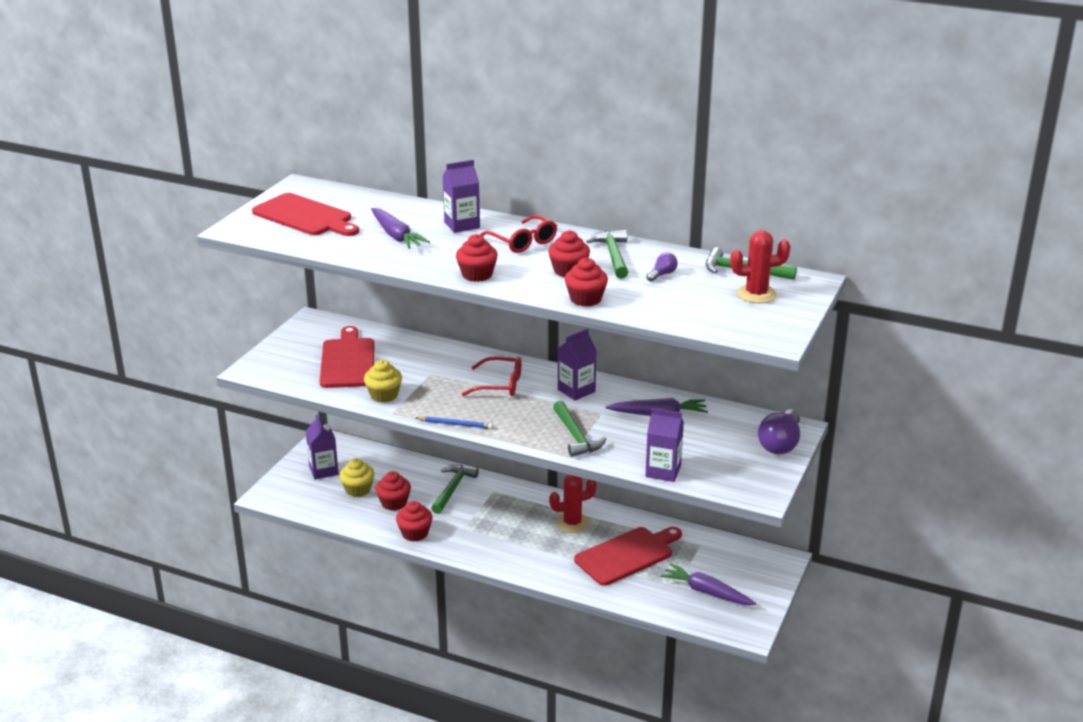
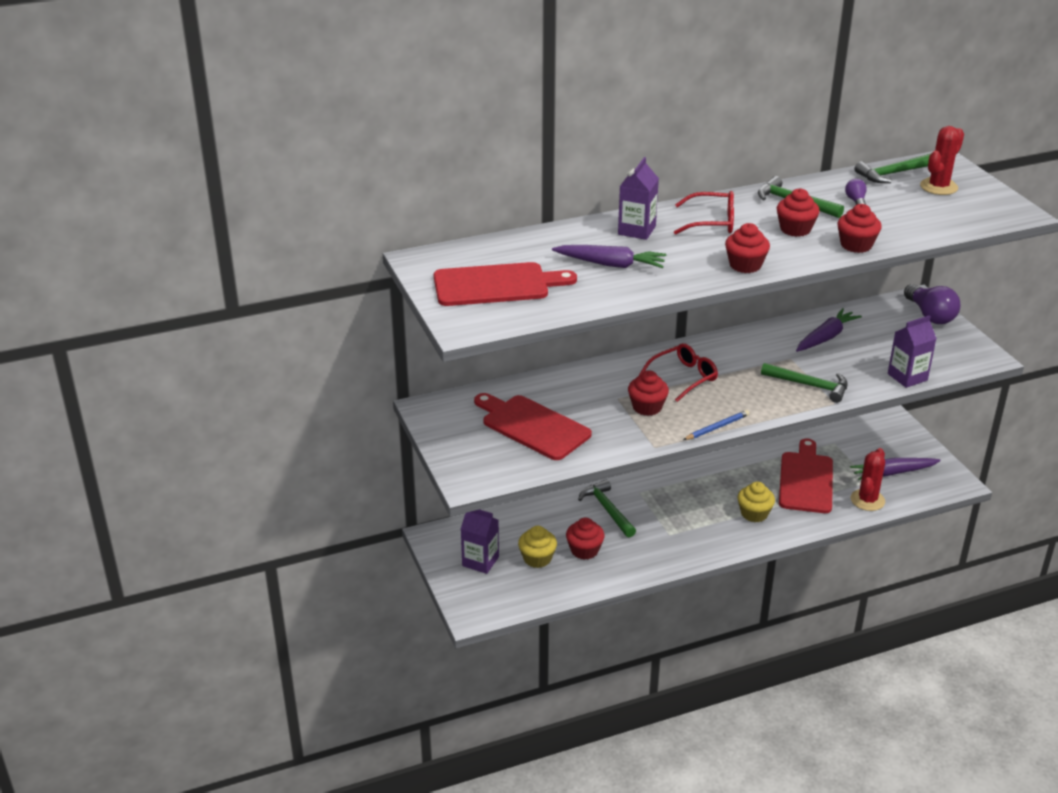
camera: 45 degrees left, 5 degrees up
(384, 395) = (619, 437): yellow cupcake -> yellow cupcake (754, 514)
(415, 533) = (643, 563): red cupcake -> red cupcake (647, 407)
(572, 523) = (733, 480): red cactus -> red cactus (867, 500)
(576, 390) = (742, 351): purple carton -> none

